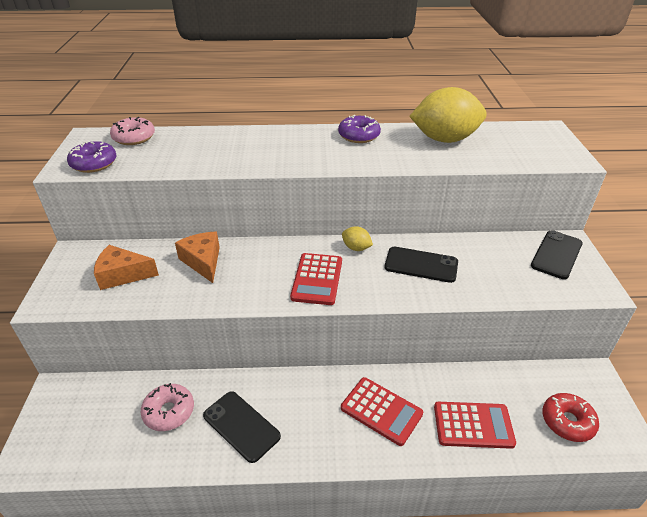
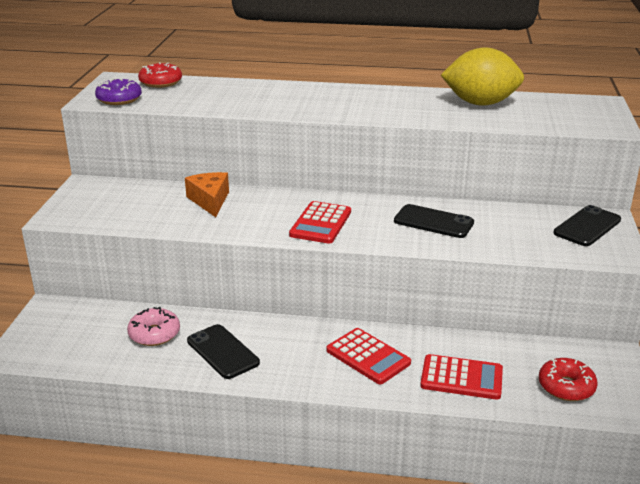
camera: 10 degrees right, 10 degrees down
(122, 275) = (130, 204): orange cheese -> none
(134, 138) = (161, 82): pink donut -> red donut
(356, 248) = (370, 203): yellow lemon -> none
(359, 136) = (389, 95): purple donut -> none

